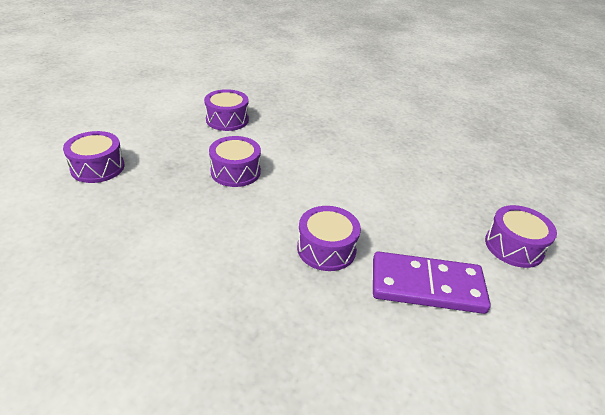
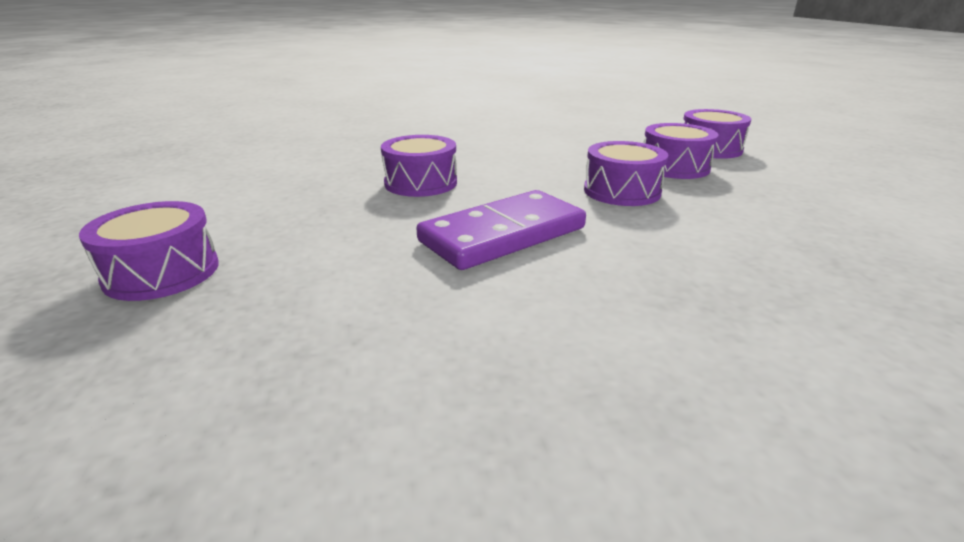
camera: 140 degrees right, 10 degrees down
(227, 120) = (800, 231): purple drum -> purple drum (674, 167)
(427, 286) = (289, 197): purple domino -> purple domino (503, 235)

